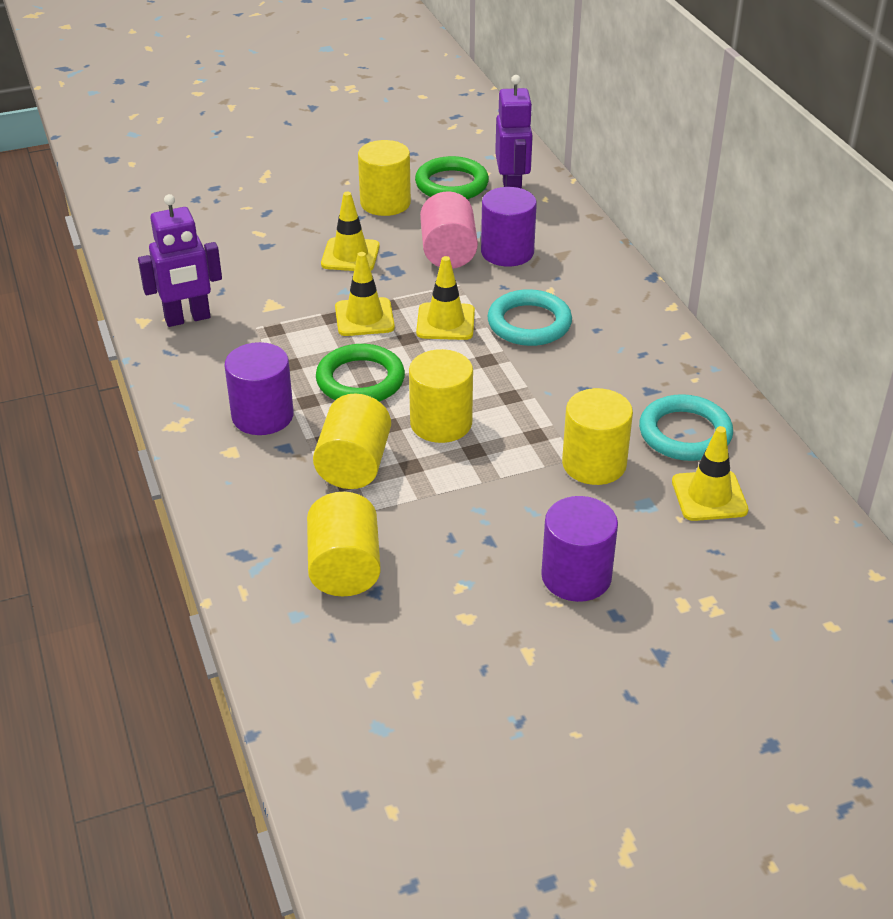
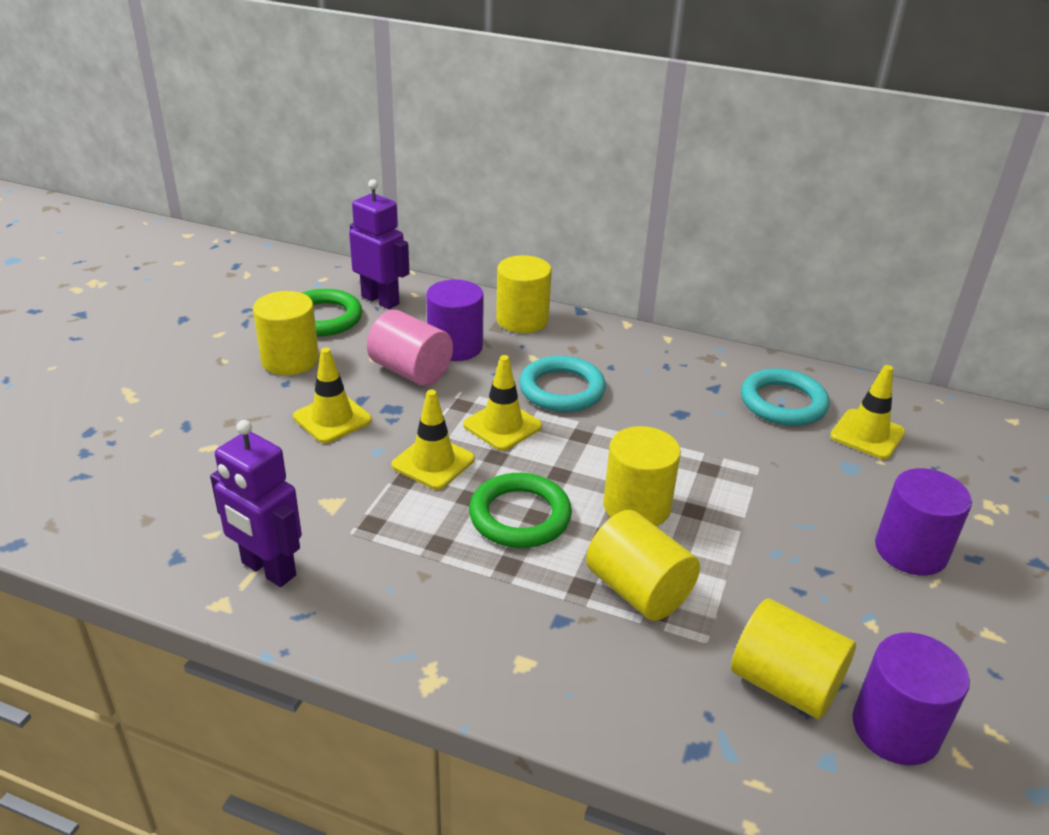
camera: 50 degrees left, 5 degrees down
(187, 319) = (268, 570): purple robot -> purple robot turned 105 degrees clockwise
(262, 416) = (494, 607): purple cylinder -> purple cylinder (895, 729)
(594, 464) = (776, 462): yellow cylinder -> yellow cylinder (522, 320)

